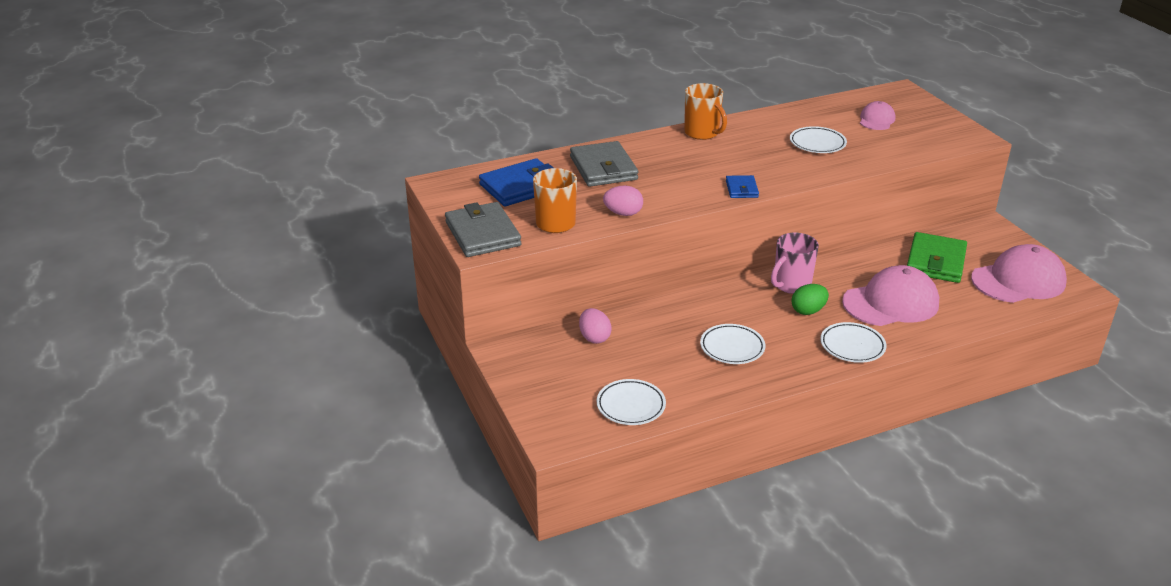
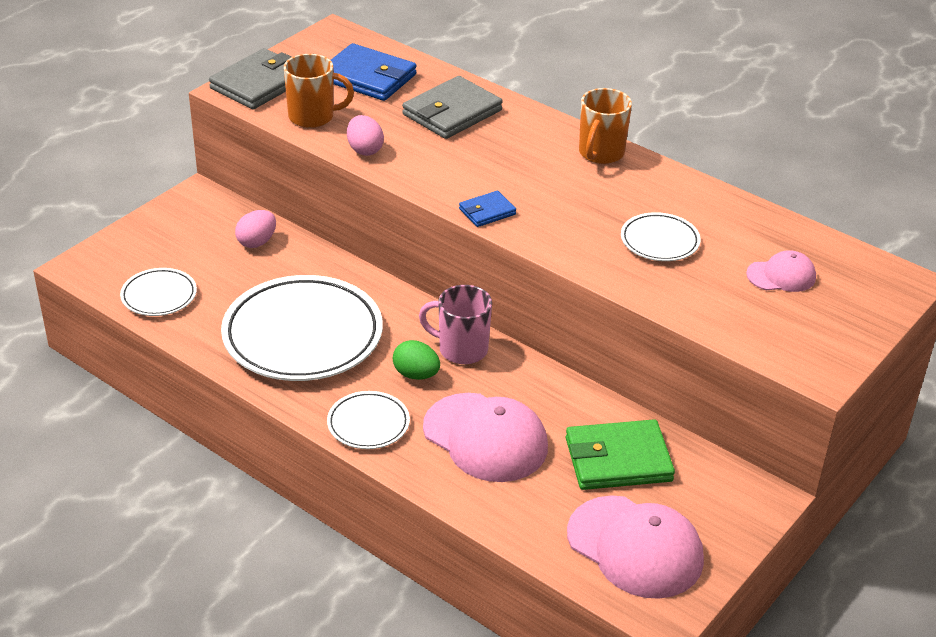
camera: 60 degrees right, 5 degrees up
(732, 347) = (302, 336): white plate -> white plate, size x2.07

